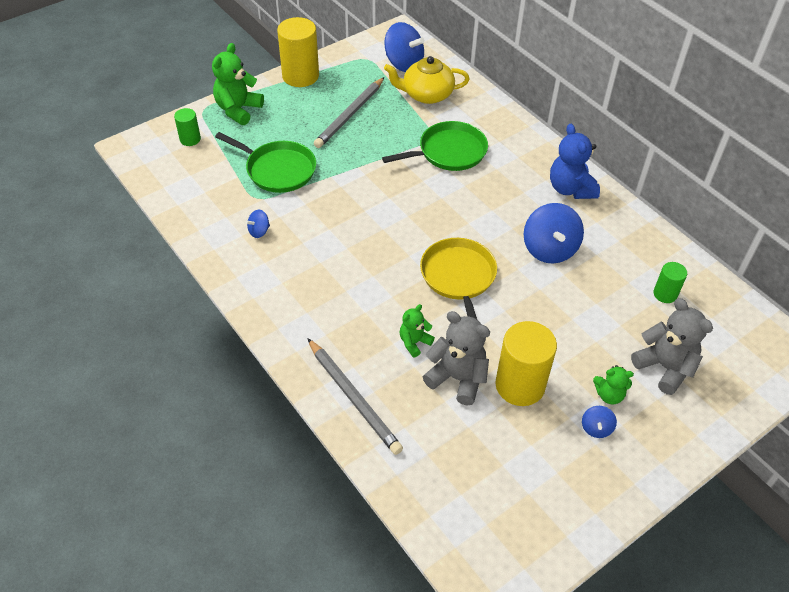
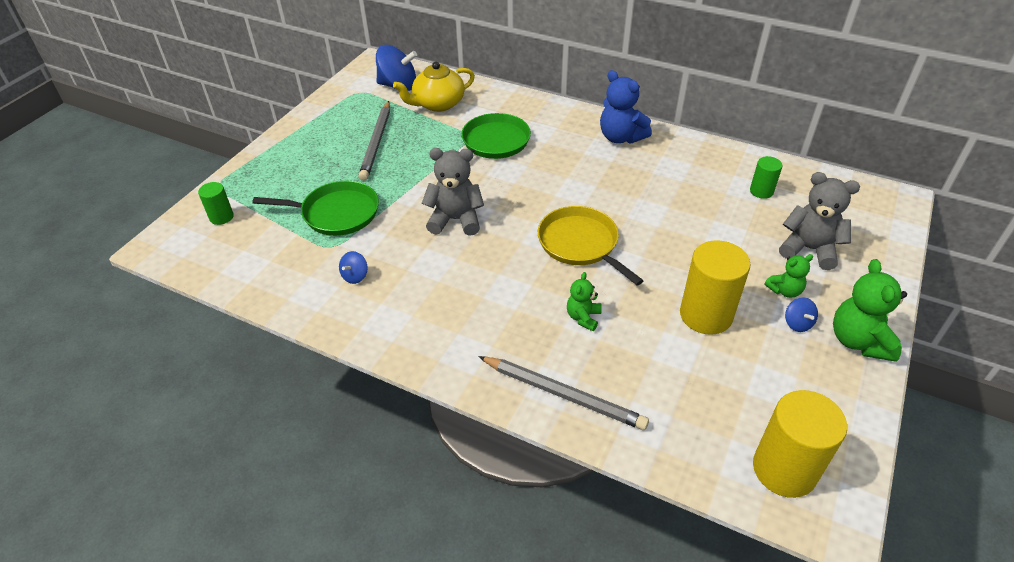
camera: 25 degrees left, 5 degrees down
(238, 110) = (257, 174): green teddy bear -> green teddy bear (858, 341)
(300, 76) = (303, 125): yellow cylinder -> yellow cylinder (784, 469)
(457, 378) = (647, 333): grey teddy bear -> grey teddy bear (455, 220)
(549, 249) = (641, 191): blue spinning top -> none

